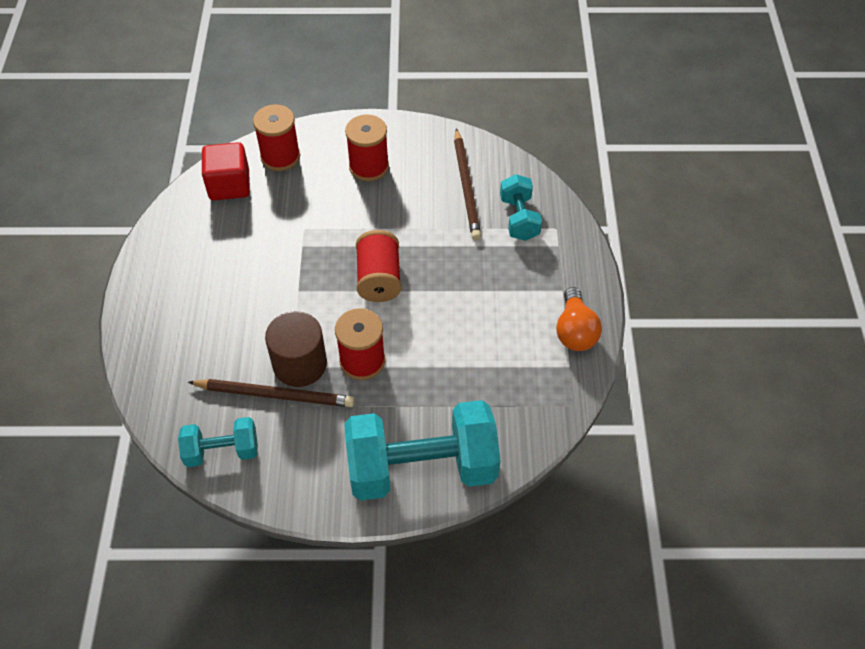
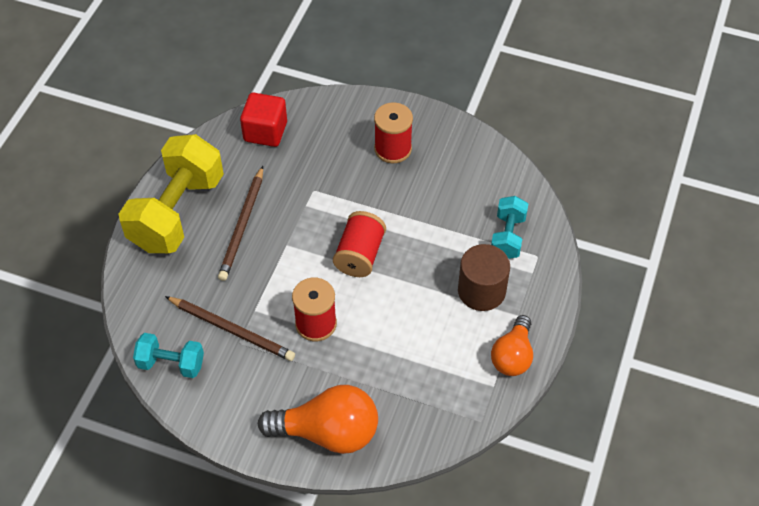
camera: 20 degrees right, 0 degrees up
(166, 292) = (177, 212): none -> yellow dumbbell
(280, 157) = (319, 117): red spool -> none
(300, 364) = (262, 310): brown cylinder -> brown cylinder (481, 291)
(422, 468) = (328, 432): turquoise dumbbell -> orange light bulb
(466, 186) = (472, 192): brown pencil -> brown pencil (242, 225)

